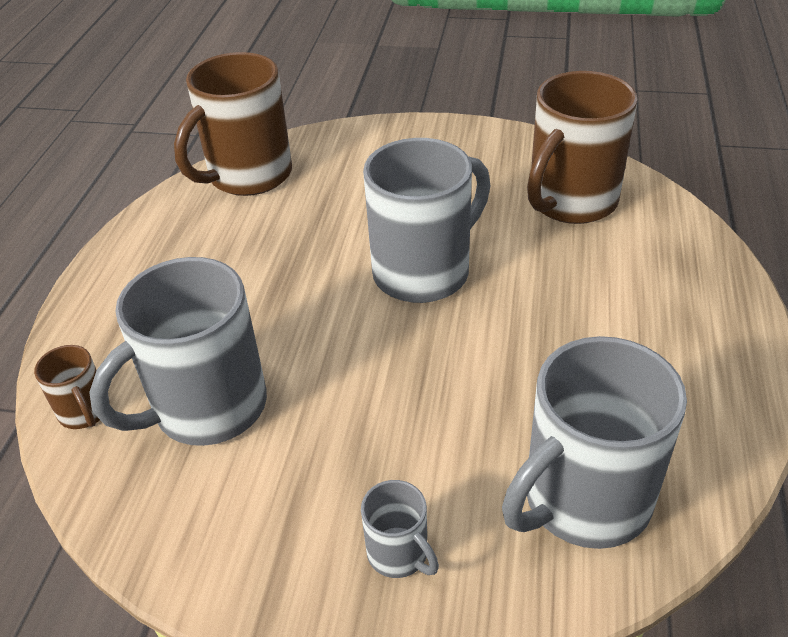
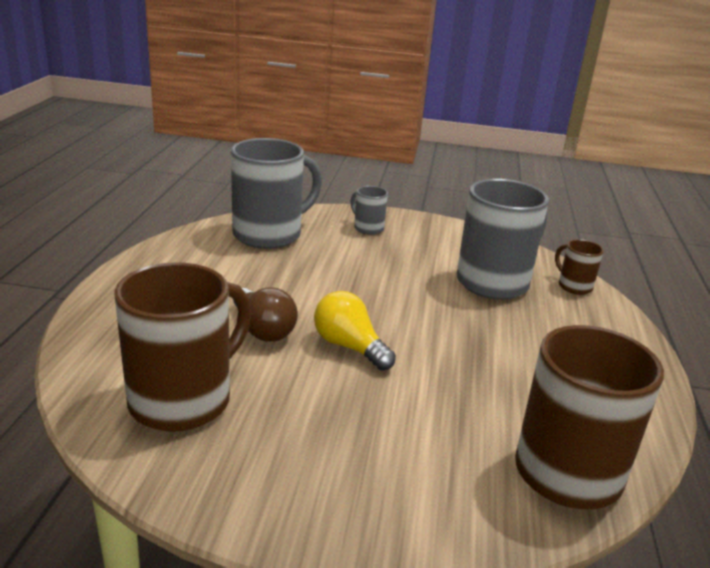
camera: 175 degrees right, 15 degrees down
(424, 271) = (349, 346): grey mug -> yellow light bulb
(525, 285) = (263, 329): none -> brown light bulb

